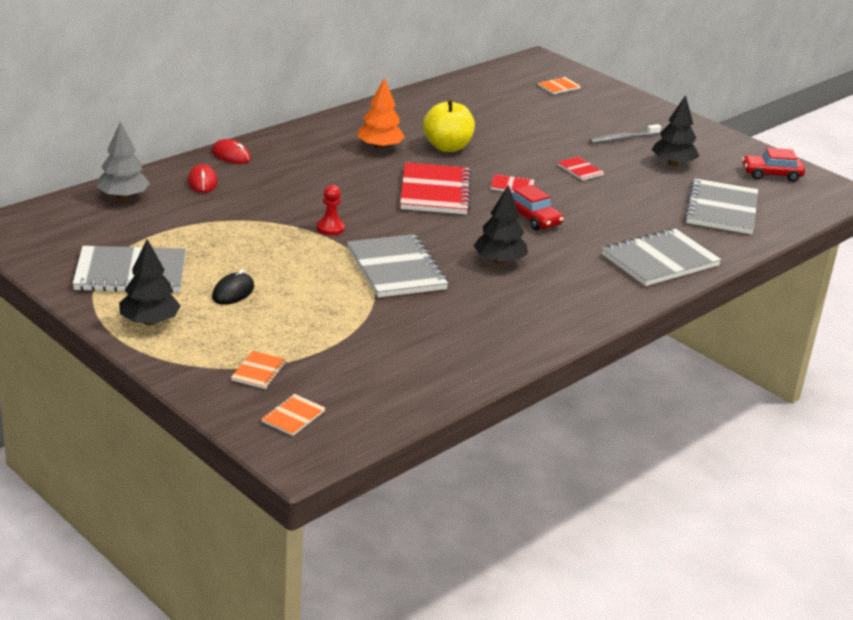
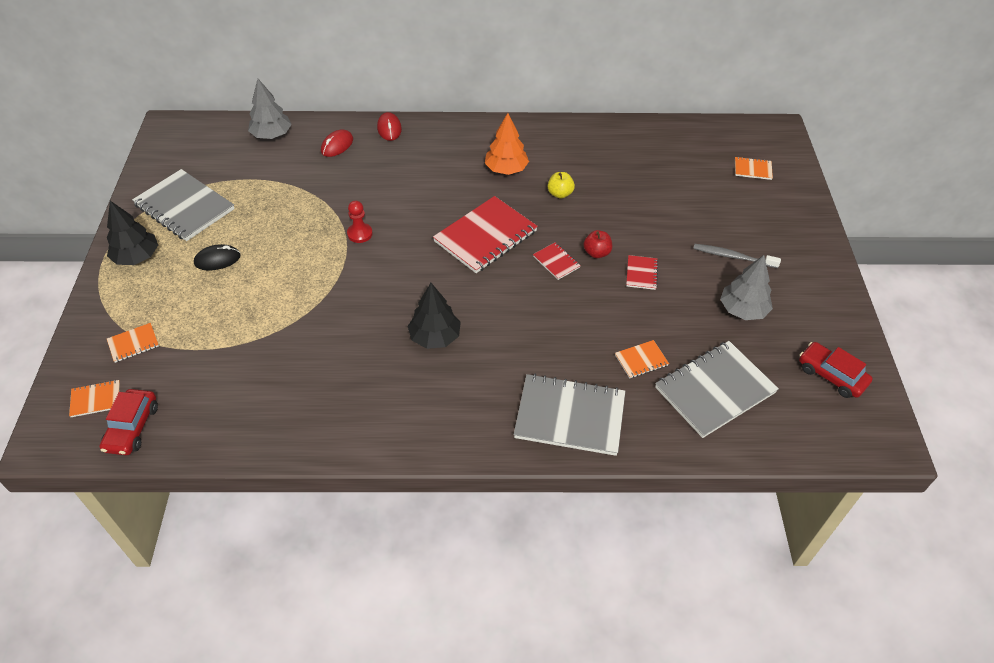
camera: 45 degrees right, 20 degrees up
(396, 269) = (349, 300): grey notebook -> none
(447, 147) = (560, 194): yellow apple -> yellow apple, size x0.55
(531, 170) = (596, 253): none -> red apple
(532, 218) = (524, 306): red car -> red car (132, 427)
(655, 214) = (641, 360): none -> orange notebook
(673, 163) = (742, 310): black tree -> grey tree

